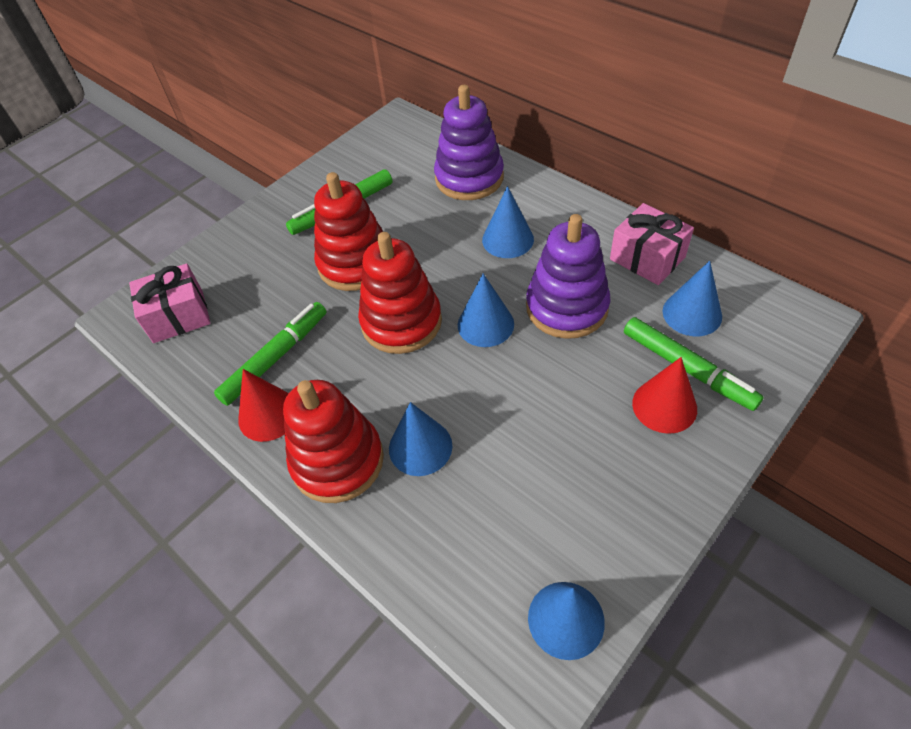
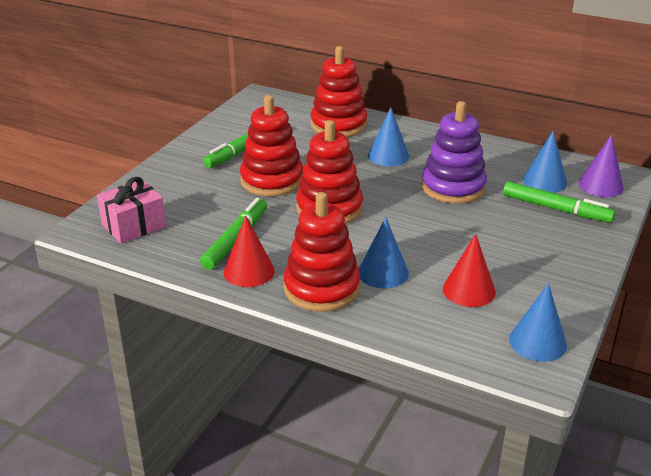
camera: 20 degrees left, 20 degrees down
(469, 178) = (338, 125): purple stacking toy -> red stacking toy
(485, 324) = (396, 203): blue cone -> none
(647, 258) = (498, 156): pink gift -> none
(664, 406) = (550, 229): red cone -> red cone (469, 290)
(767, 333) = (601, 185): none -> purple cone

